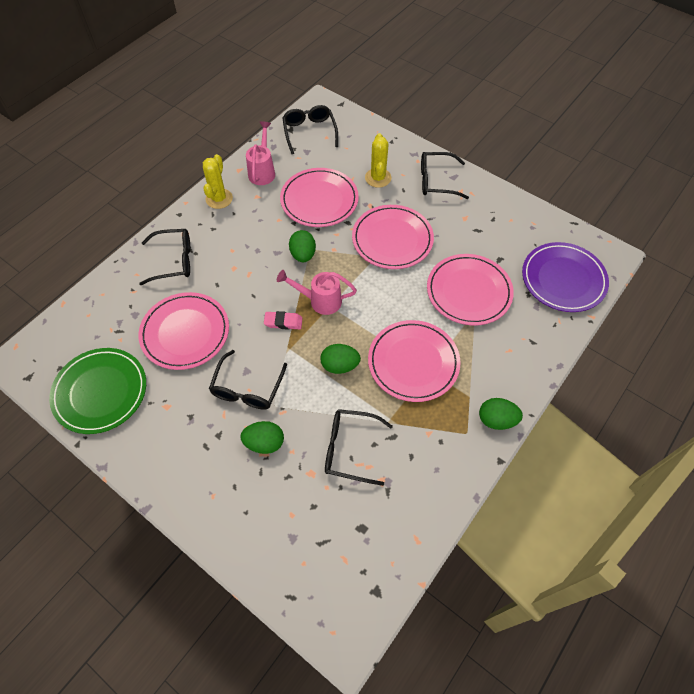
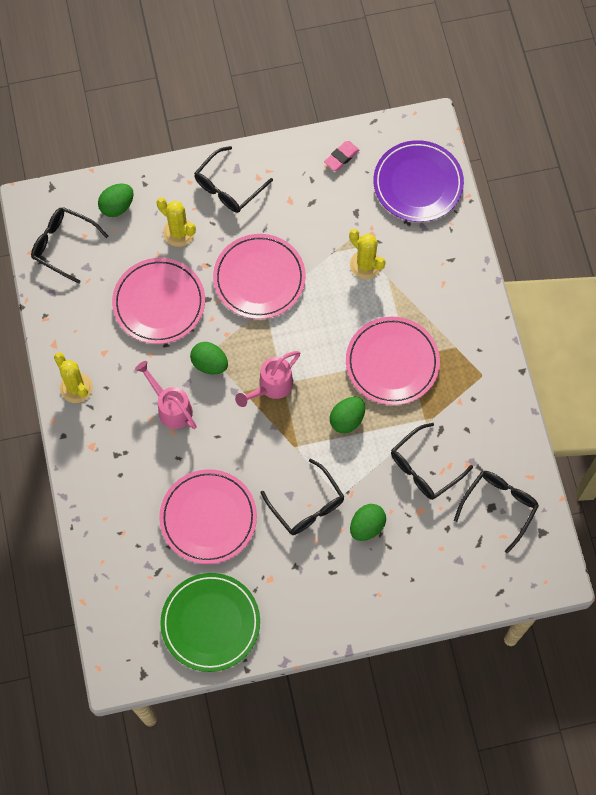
camera: 50 degrees left, 10 degrees up
(173, 261) = (117, 477): black glasses -> black glasses (498, 507)
(263, 171) = (76, 324): pink watering can -> pink watering can (171, 407)
(283, 322) = (267, 432): pink eraser -> pink eraser (341, 157)
(468, 292) = (365, 265): pink plate -> yellow cactus
(496, 420) = (490, 345): green egg -> green egg (117, 206)

